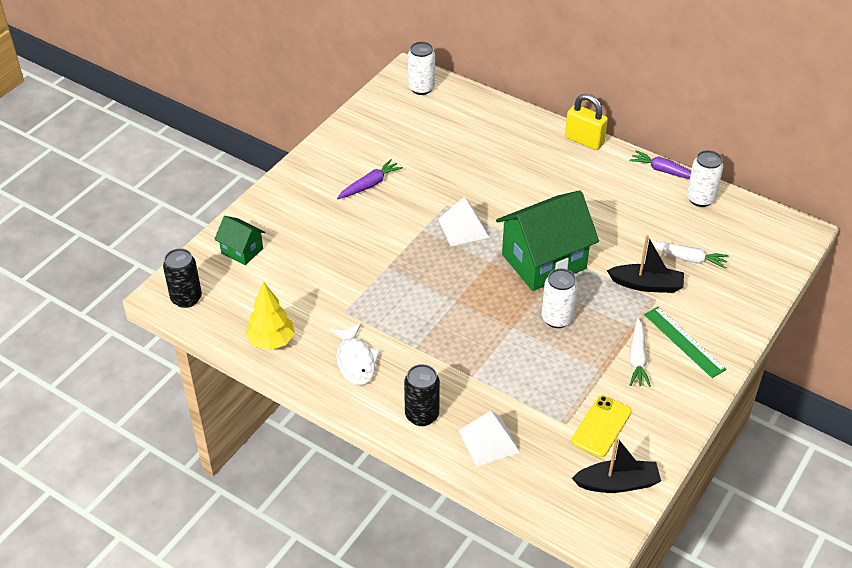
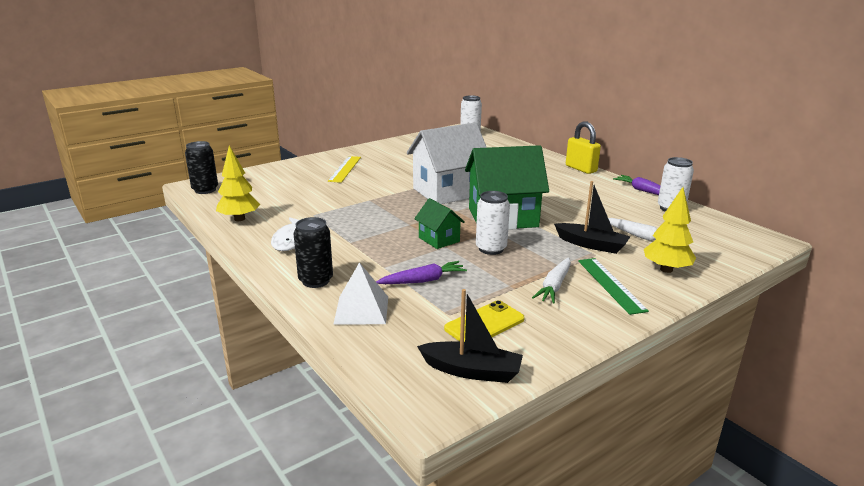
camera: 20 degrees right, 20 degrees down
(242, 251) = (270, 177): green house -> green house (439, 239)
(318, 210) = (345, 169): none -> yellow ruler
(369, 185) = (394, 164): purple carrot -> purple carrot (423, 280)
(463, 228) = (448, 192): white pyramid -> white house
(724, 305) = (666, 269): none -> yellow tree

